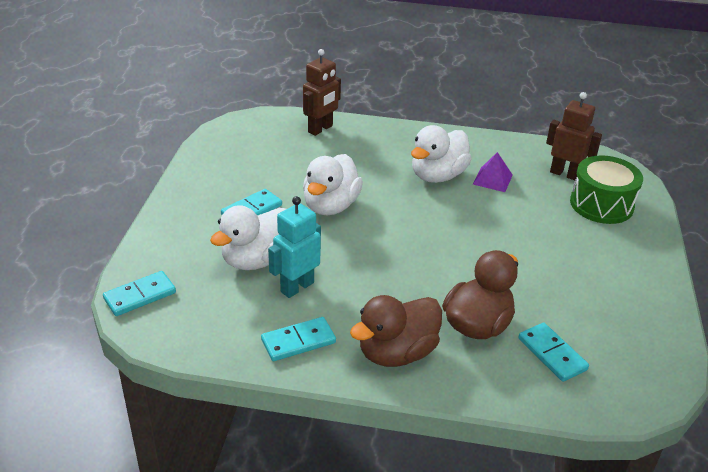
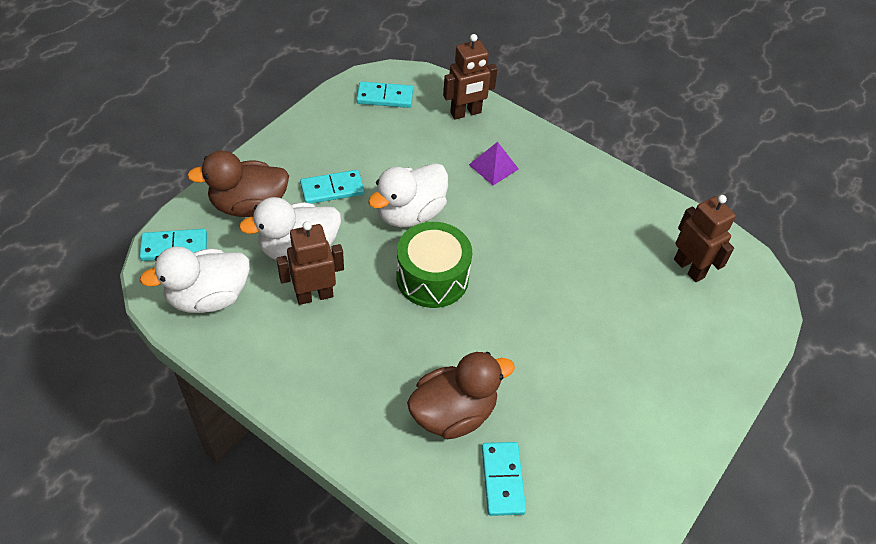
camera: 25 degrees right, 15 degrees up
(297, 287) = (314, 295): turquoise robot -> brown robot
(298, 341) = (275, 356): turquoise domino -> turquoise domino (385, 97)
(397, 353) = (354, 409): brown duck -> brown duck (249, 205)
(437, 176) = (545, 217): white duck -> white duck (208, 297)
(492, 179) = (602, 244): purple pyramid -> purple pyramid (493, 166)
(601, 204) = (700, 324): green drum -> green drum (432, 277)

